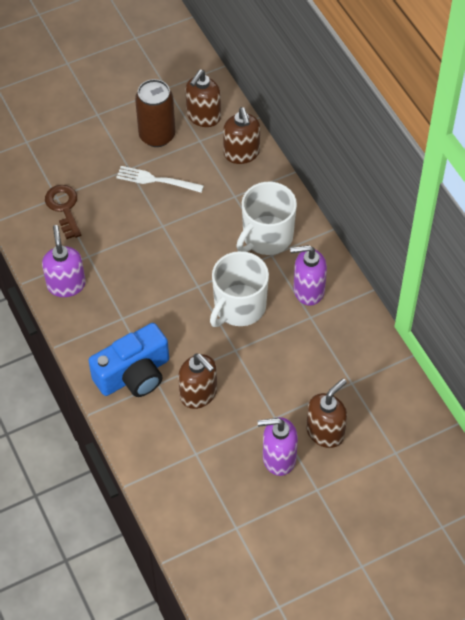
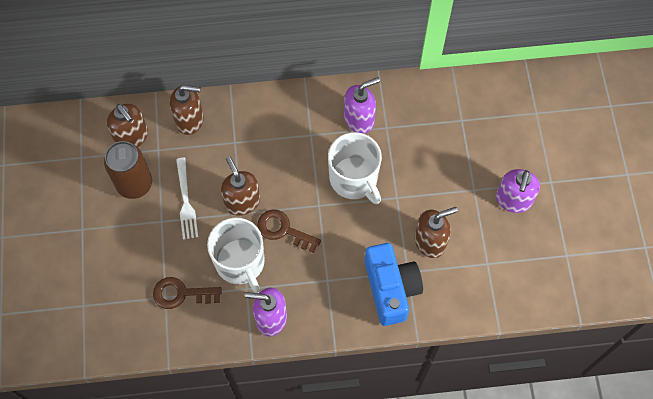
camera: 70 degrees left, 10 degrees up
(156, 180) = (186, 202): white fork -> white fork turned 45 degrees counterclockwise
(159, 265) = (283, 230): none -> brown key
(267, 237) = (290, 131): white mug -> white mug (240, 263)
(308, 290) = (359, 119): purple soap dispenser -> purple soap dispenser turned 135 degrees counterclockwise
(325, 432) = (501, 156): brown soap dispenser -> brown soap dispenser (242, 201)

